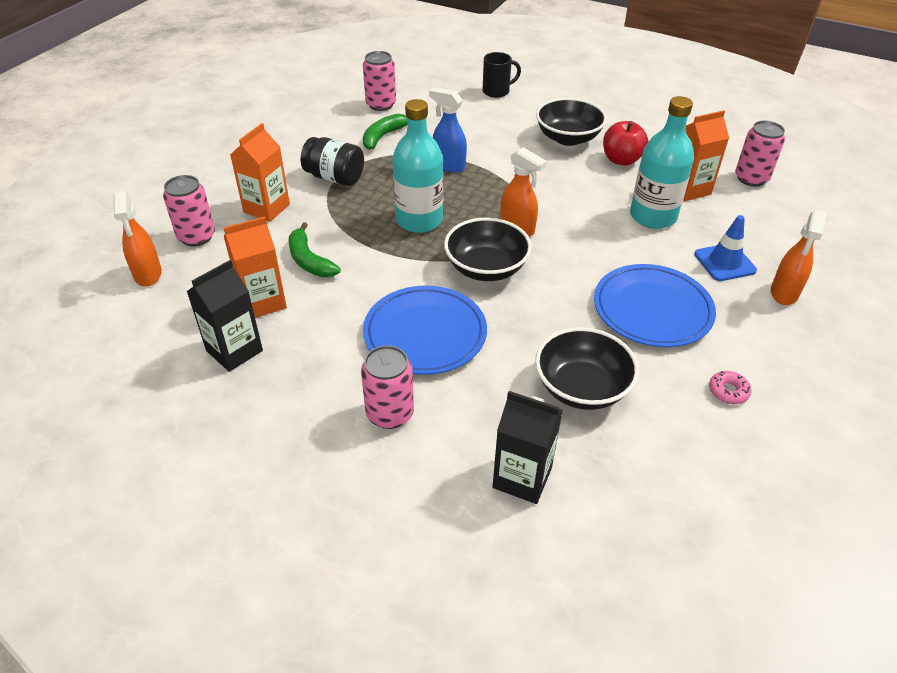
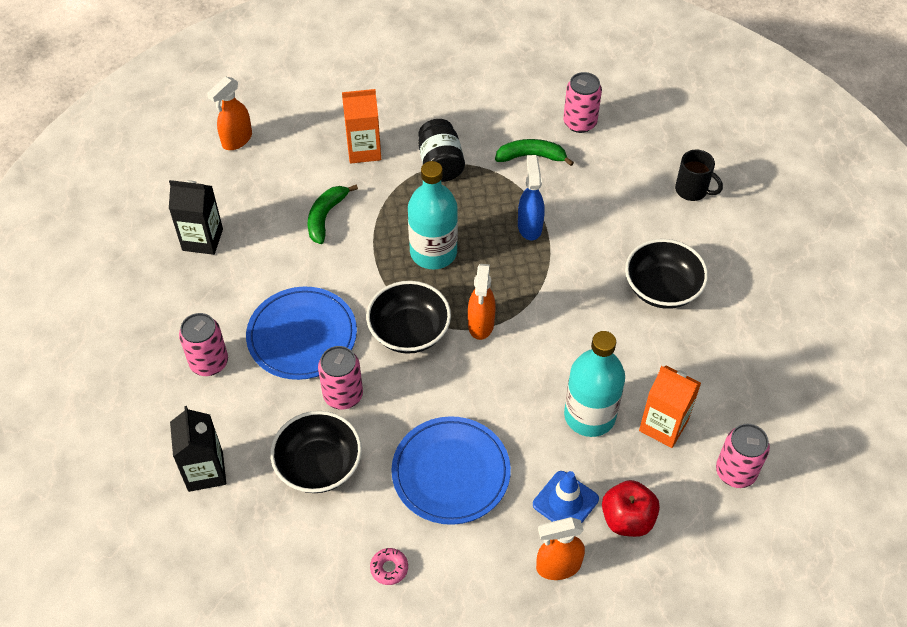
camera: 55 degrees right, 10 degrees up
(196, 237) = (297, 135): pink can -> pink can (343, 395)
(262, 302) = (260, 221): orange carton -> none
(621, 160) = (664, 349): red apple -> red apple (627, 519)

